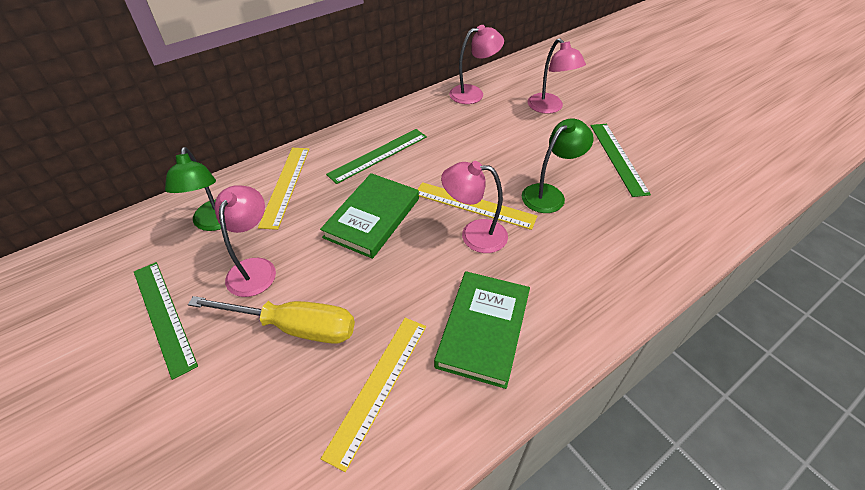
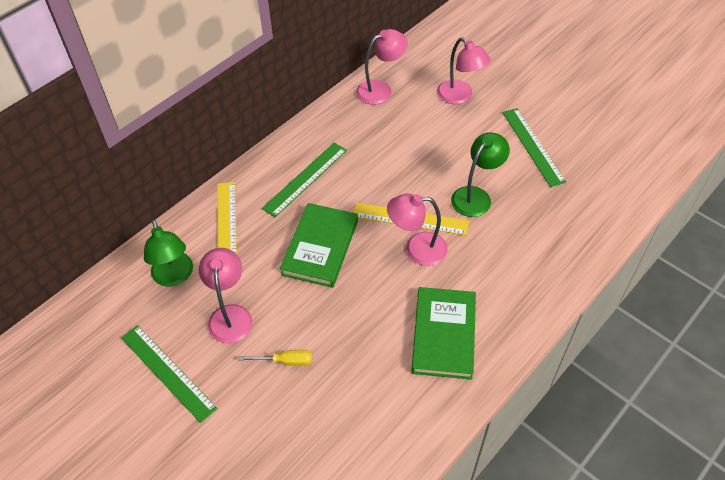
camera: 10 degrees left, 5 degrees up
(294, 327) = (285, 361): yellow screwdriver -> yellow screwdriver, size x0.50
(378, 387) = (371, 397): yellow ruler -> none

